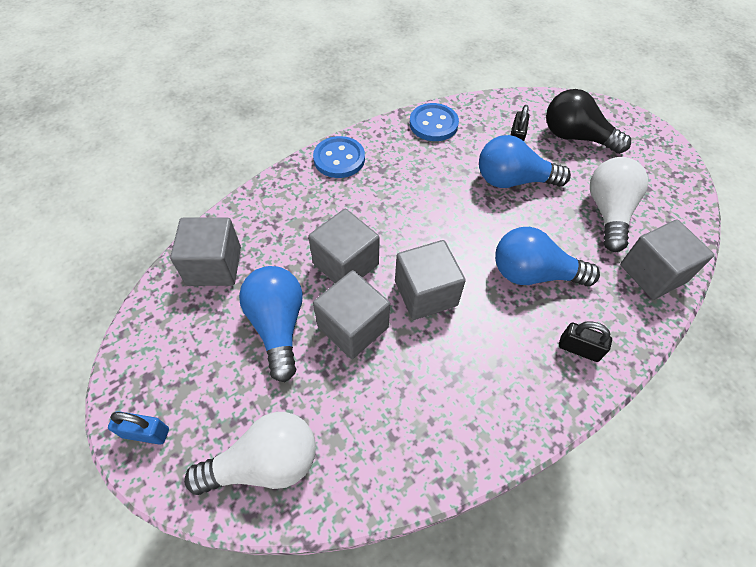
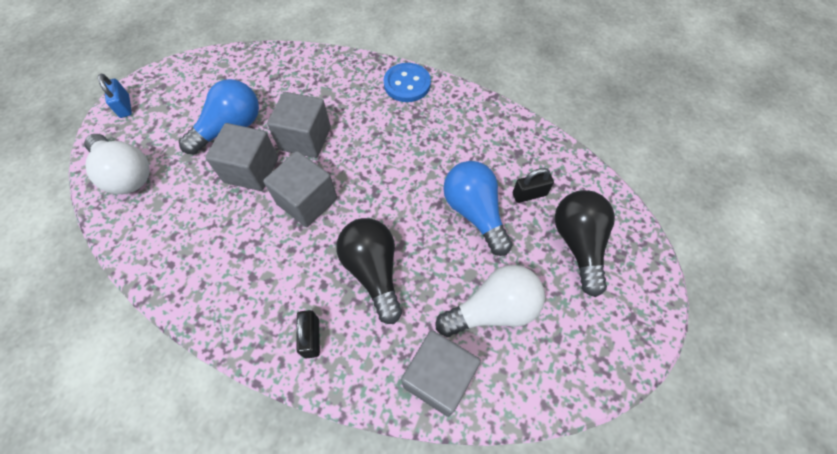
camera: 60 degrees right, 5 degrees up
(214, 266) = (260, 70): grey cube -> none
(433, 124) = (498, 125): blue button -> none
(533, 274) = (373, 271): blue light bulb -> black light bulb

